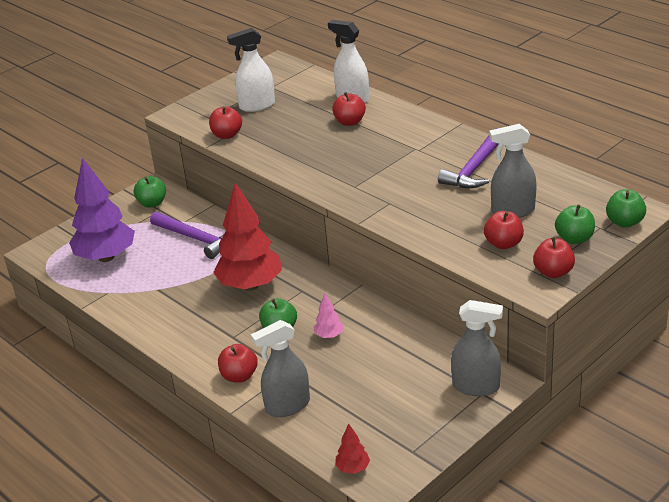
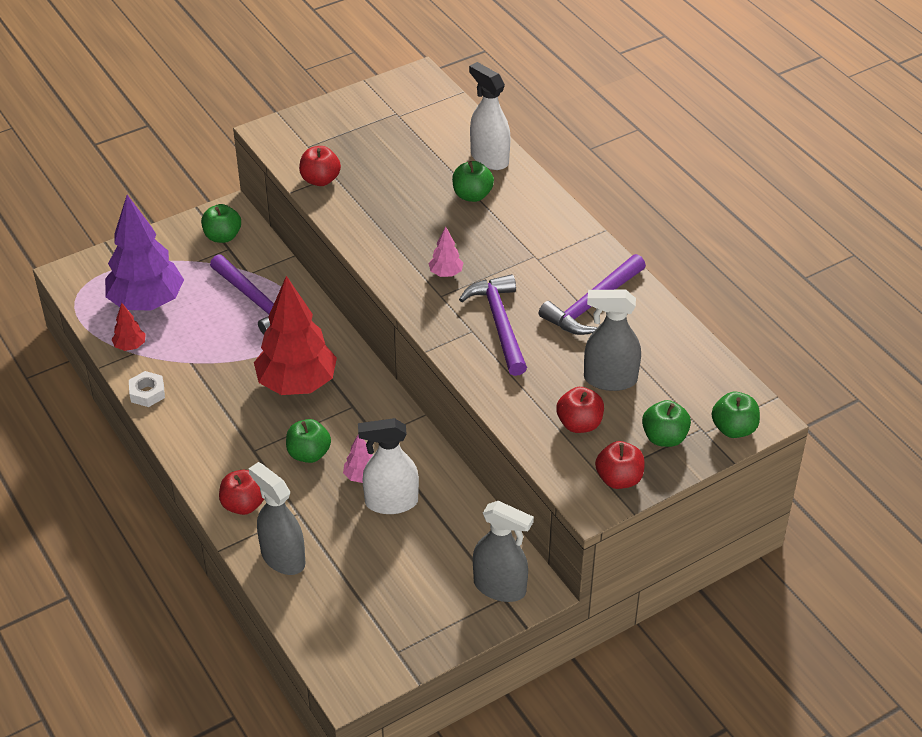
camera: 10 degrees right, 10 degrees up
(129, 316) = (147, 393): none -> white nut
(257, 106) = (371, 142): white spray bottle -> white spray bottle (391, 502)
(287, 406) = (282, 558): grey spray bottle -> grey spray bottle turned 60 degrees clockwise
(350, 122) = (472, 195): red apple -> green apple
(352, 172) = (446, 273): none -> pink tree
(353, 468) = (325, 656): red tree -> red tree (130, 346)
(409, 194) = (499, 323): none -> purple hammer

